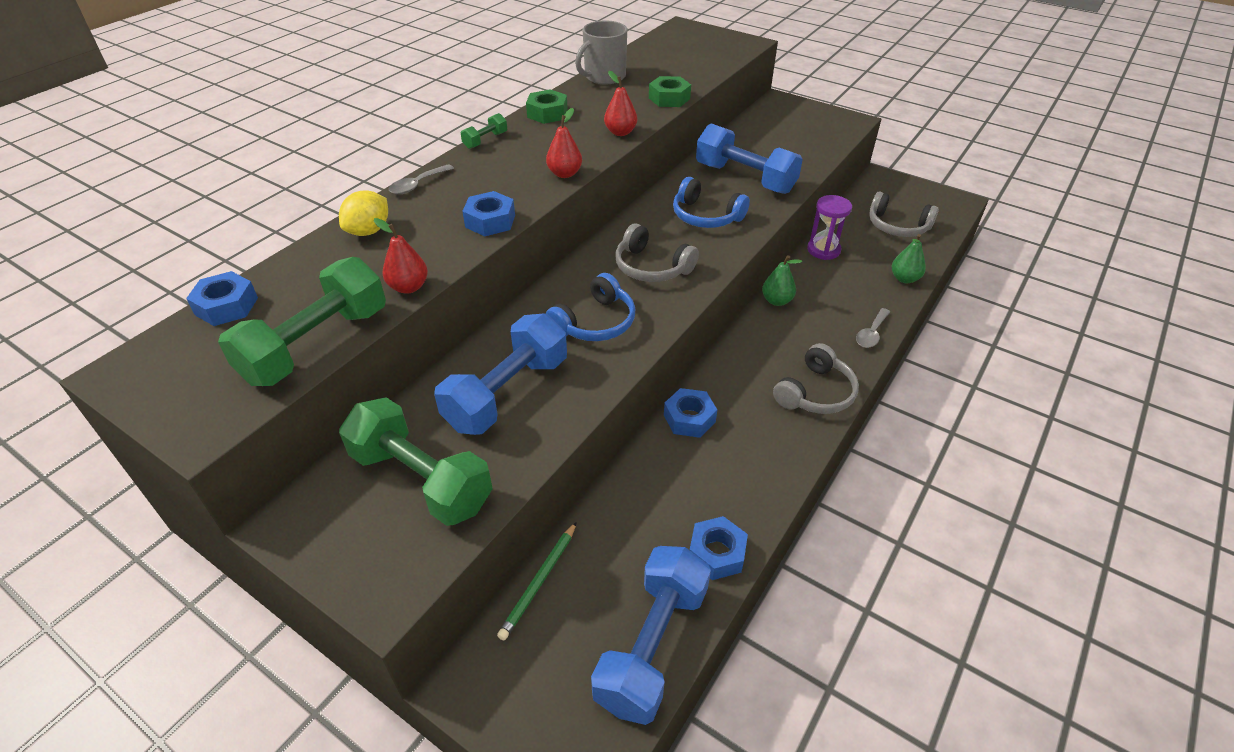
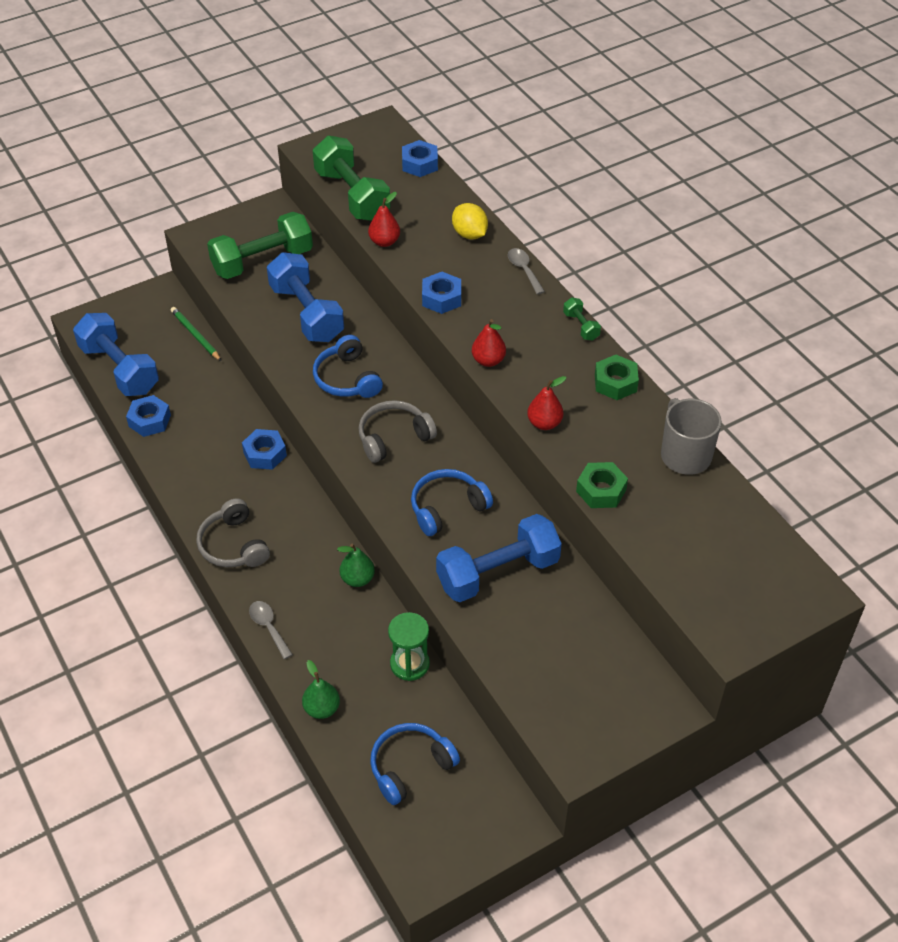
camera: 115 degrees right, 5 degrees up
(823, 250) = (409, 664): purple hourglass -> green hourglass
(897, 226) = (410, 767): grey headphones -> blue headphones

